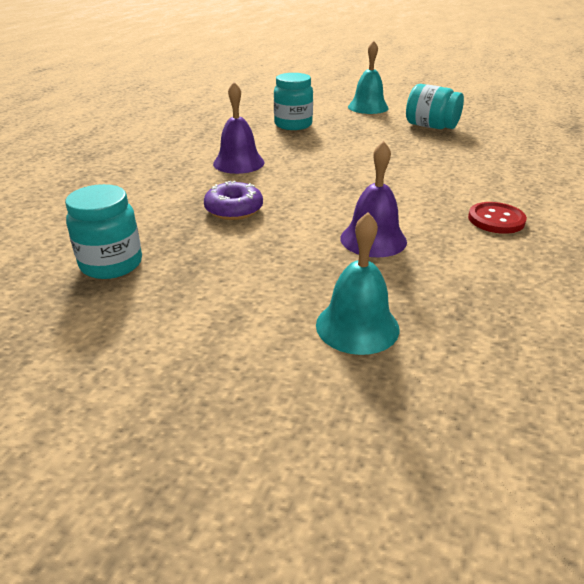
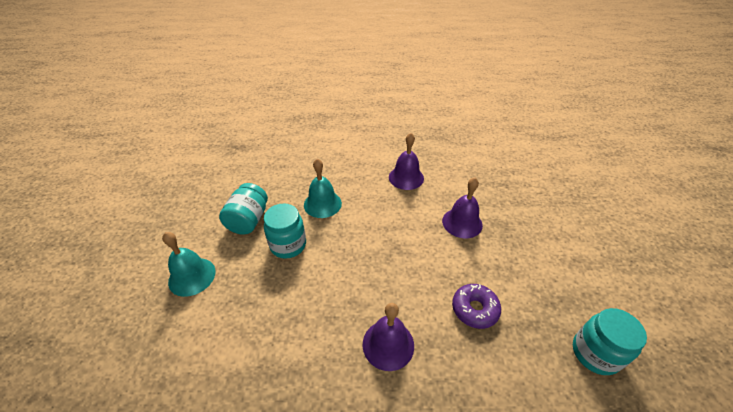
camera: 110 degrees left, 10 degrees up
(293, 125) = (264, 332): turquoise jar -> turquoise jar (288, 245)
(357, 326) = (541, 214): turquoise bell -> turquoise bell (322, 204)
(496, 220) = (406, 177): red button -> purple bell

